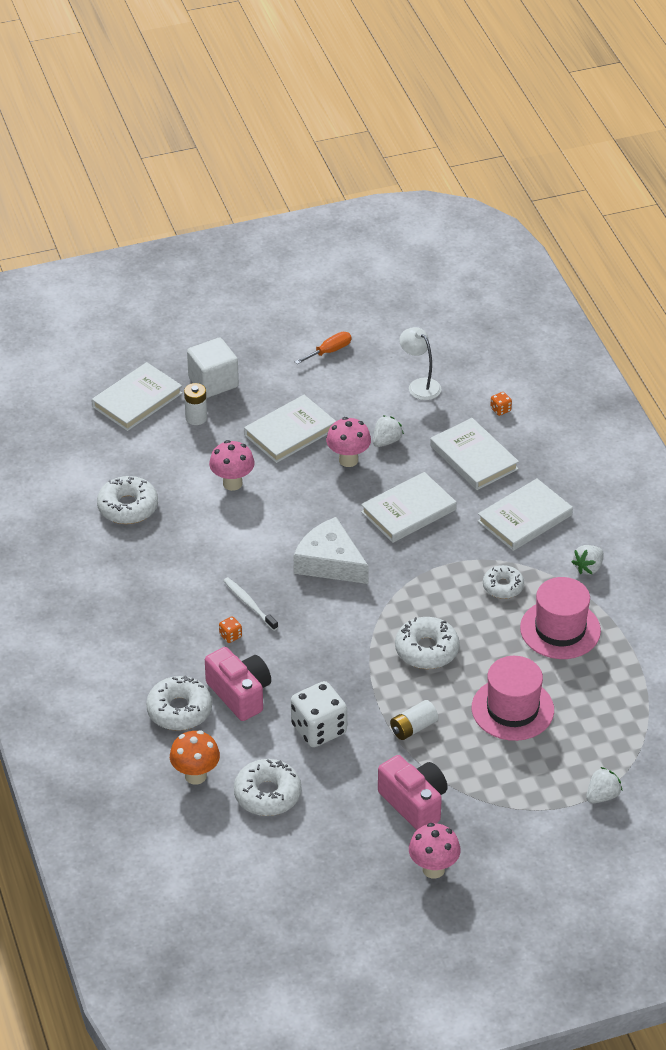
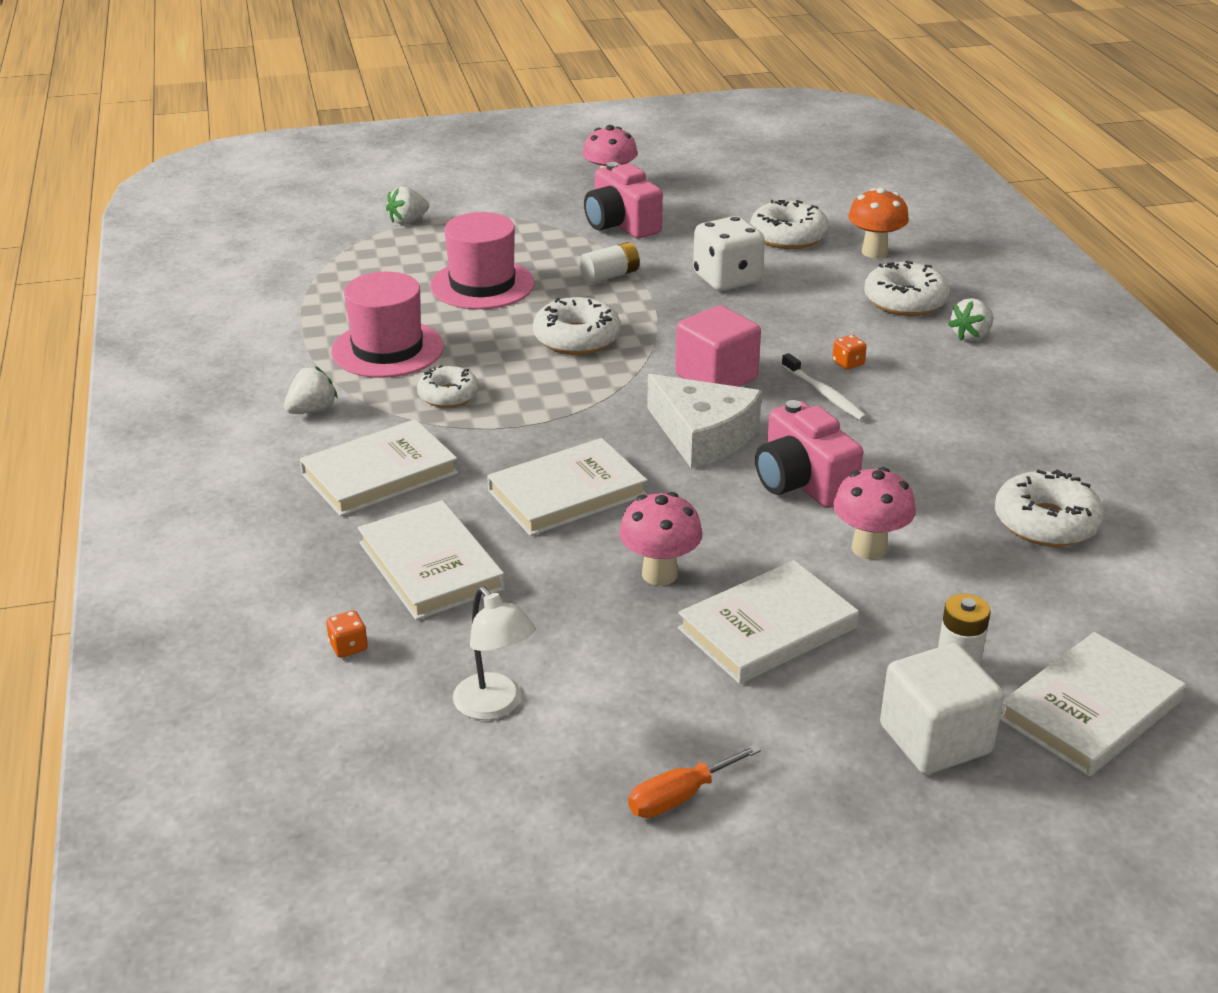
camera: 175 degrees left, 10 degrees down
(240, 694) = (829, 311): pink camera -> pink camera (802, 483)
(323, 615) = (716, 377): none -> pink cube
(386, 441) = (584, 602): white strawberry -> white strawberry (971, 336)

